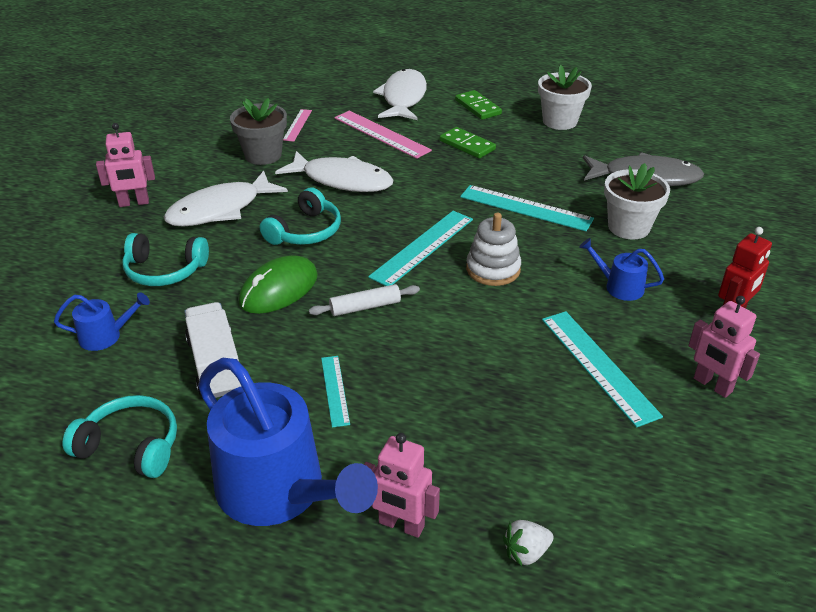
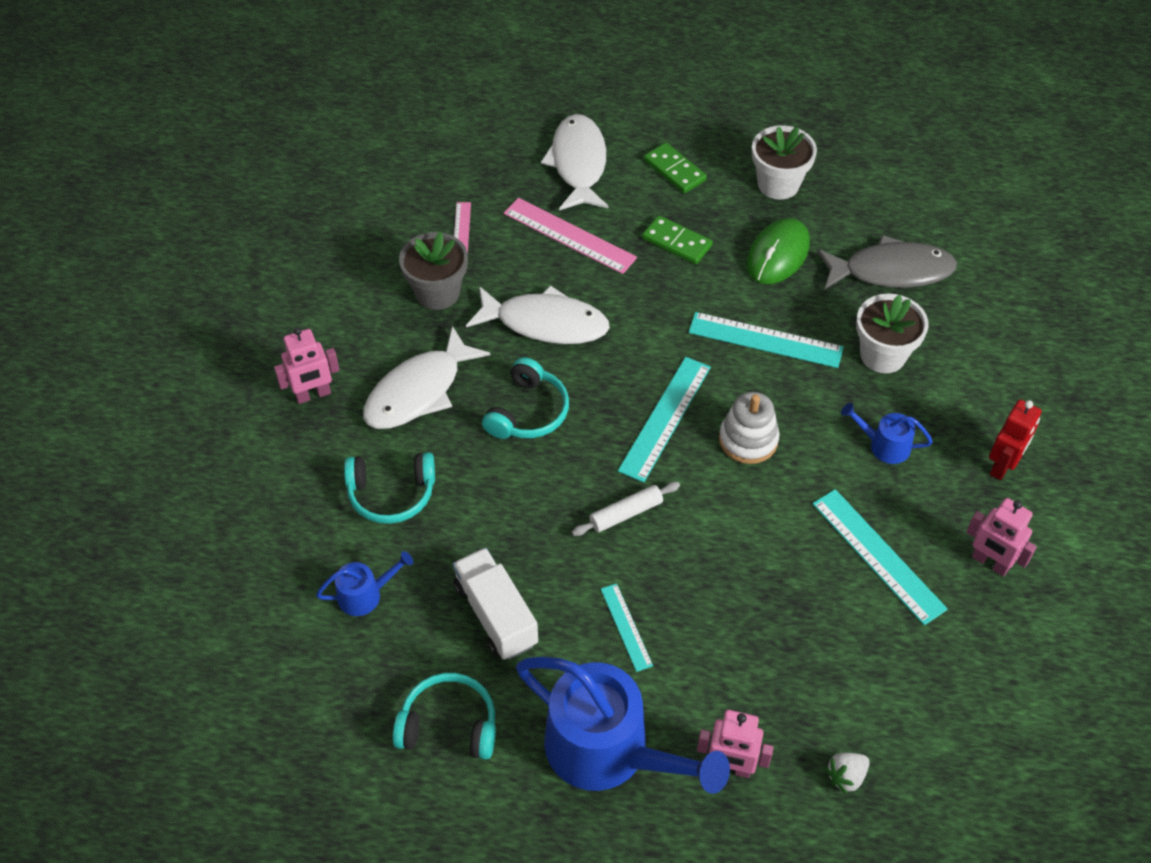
camera: 10 degrees left, 15 degrees up
(278, 289) = (526, 502): green mouse -> green mouse (777, 254)

